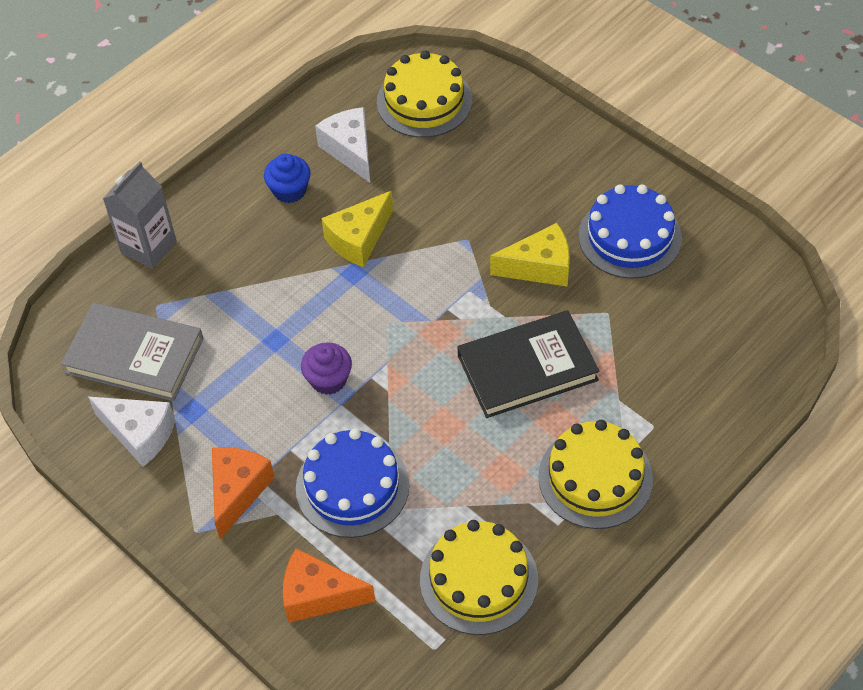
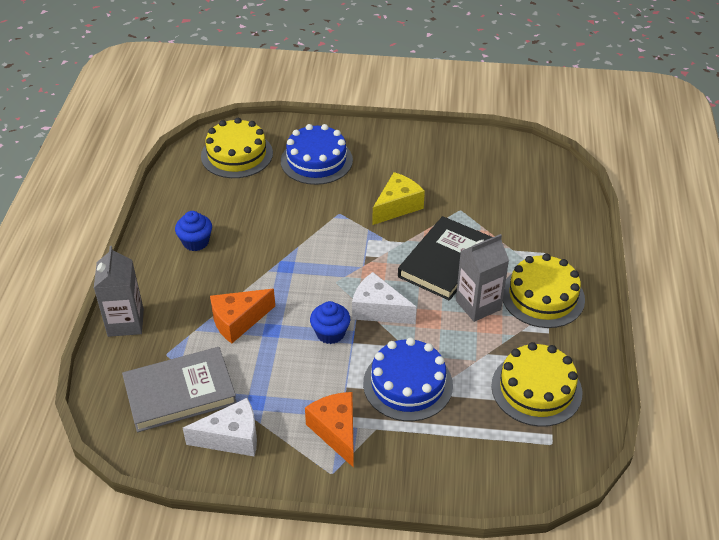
camera: 40 degrees left, 10 degrees down
(318, 595) = (451, 459): orange cheese -> orange cheese (238, 321)
(328, 380) = (330, 333): purple cupcake -> blue cupcake
(350, 150) = (215, 201): white cheese -> white cheese (378, 310)
(359, 239) = (270, 246): yellow cheese -> none
(512, 443) = (478, 305): none -> grey carton
(630, 237) = (432, 167): blue cake -> blue cake (316, 160)

